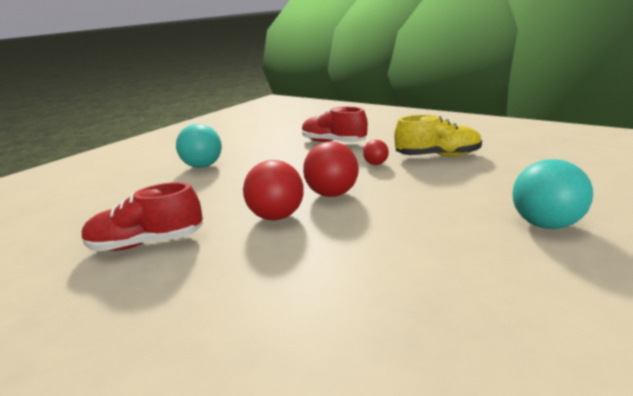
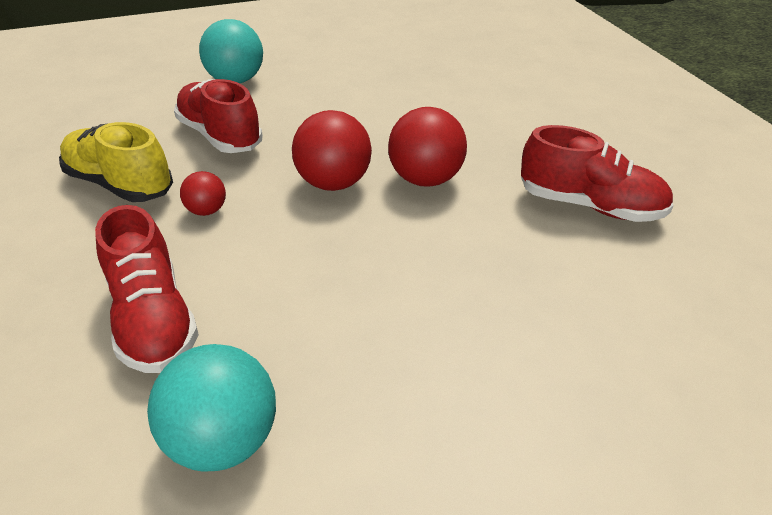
camera: 150 degrees left, 15 degrees up
(203, 166) = (465, 383): turquoise ball -> turquoise ball (223, 441)
(447, 188) = (220, 136): none -> red shoe

